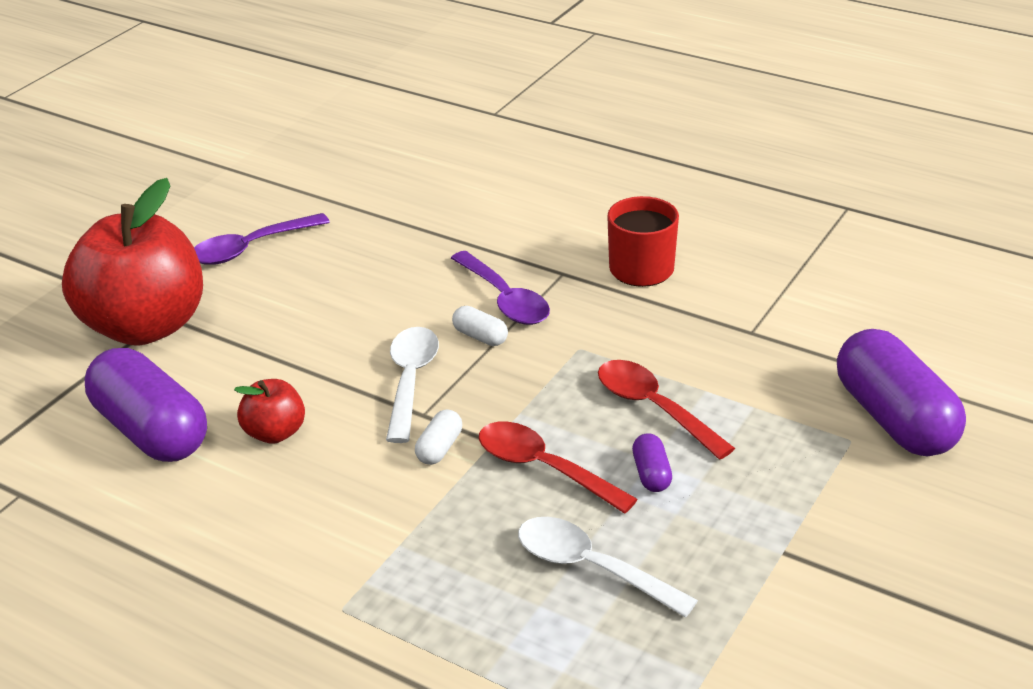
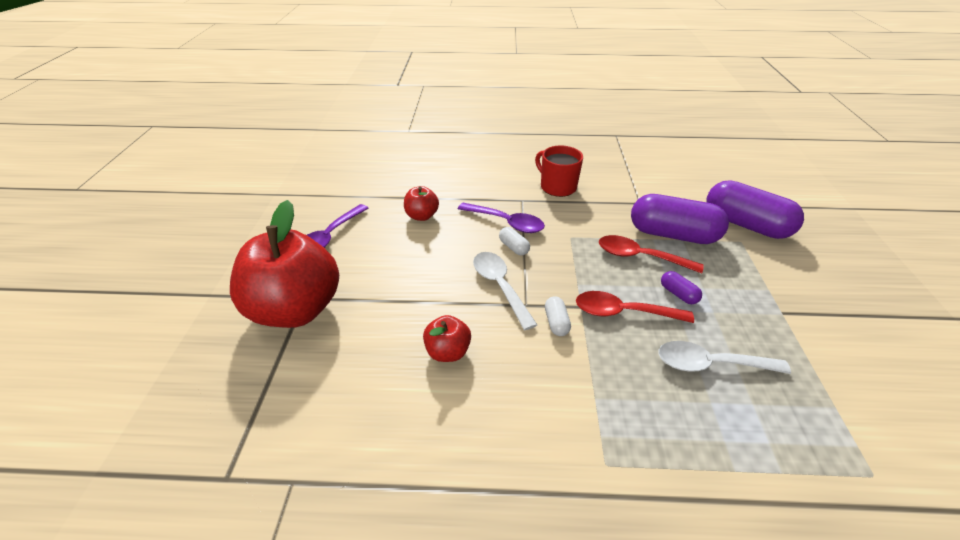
camera: 30 degrees left, 5 degrees up
(151, 431) = (360, 384): purple capsule -> purple capsule (673, 234)
(394, 254) = (422, 216): none -> red apple
(480, 337) = (513, 247): white capsule -> white capsule turned 45 degrees clockwise

